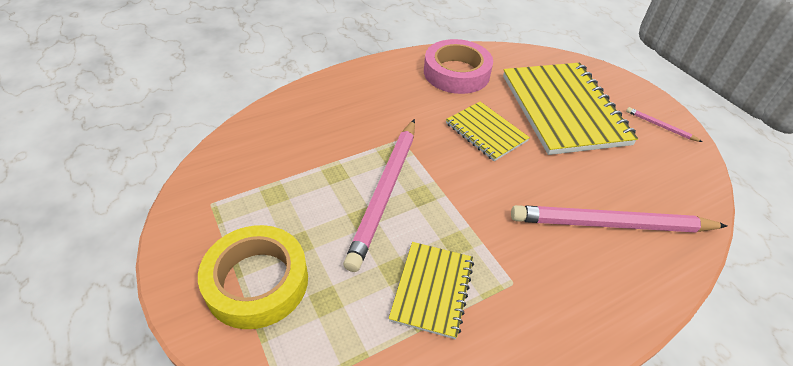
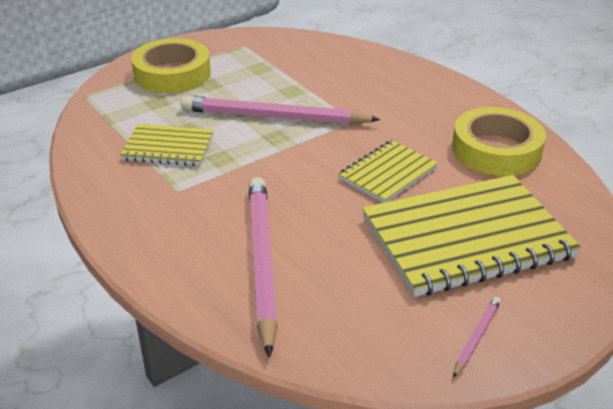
camera: 85 degrees right, 10 degrees down
(456, 73) = (496, 150): pink tape -> yellow tape

